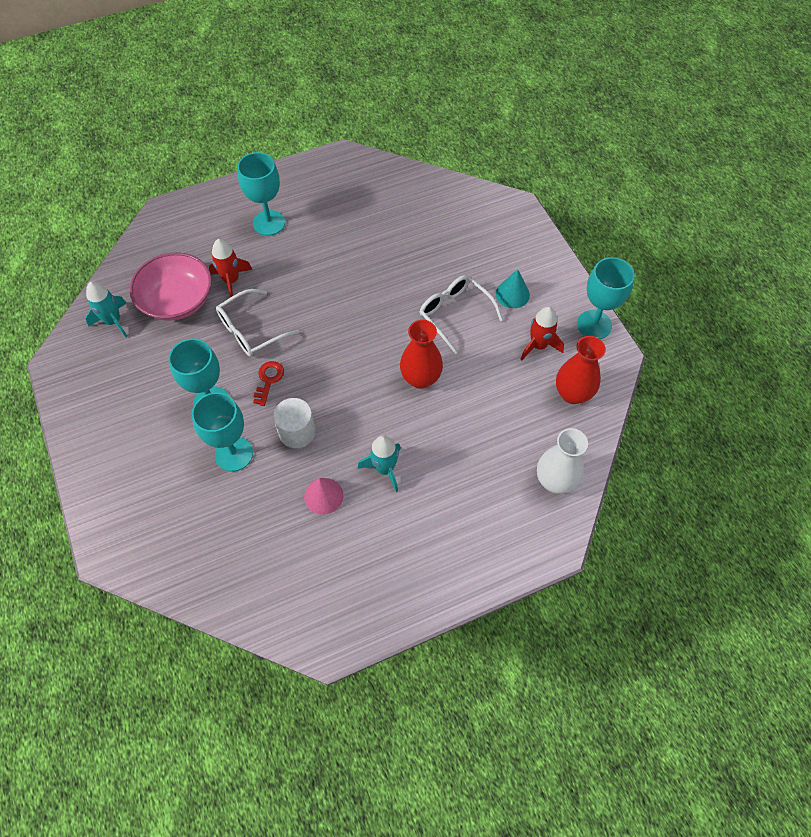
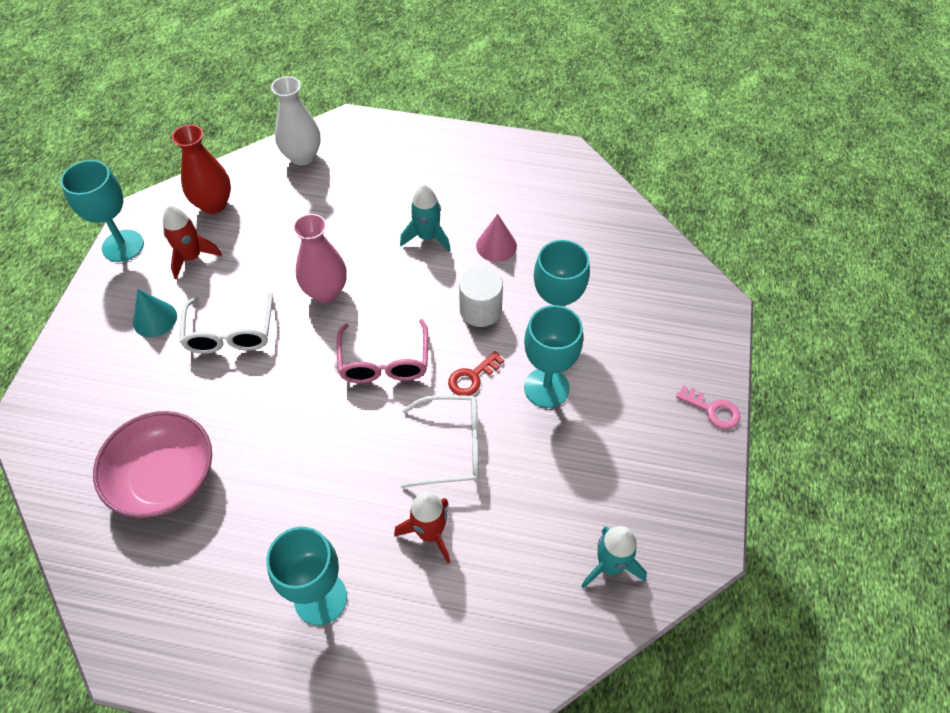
camera: 145 degrees left, 5 degrees down
(81, 456) = (712, 410): none -> pink key
(177, 300) = (513, 546): pink bowl -> pink bowl (164, 478)
(336, 355) = (384, 361): none -> pink glasses
(420, 378) = (326, 291): red vase -> pink vase

